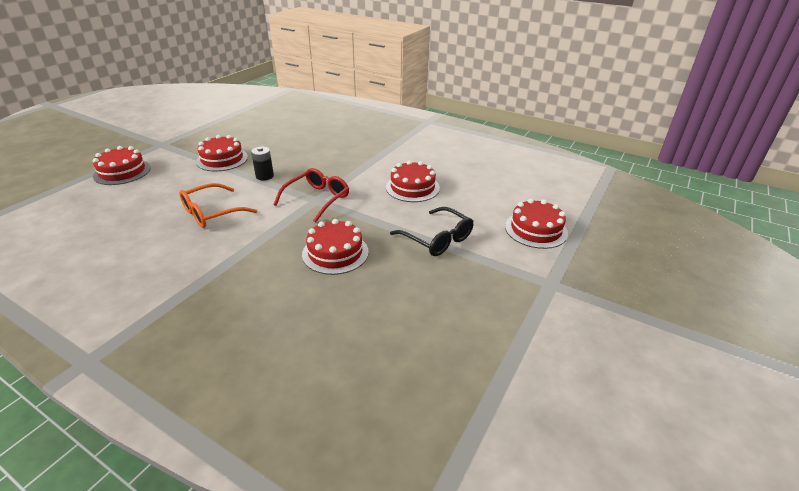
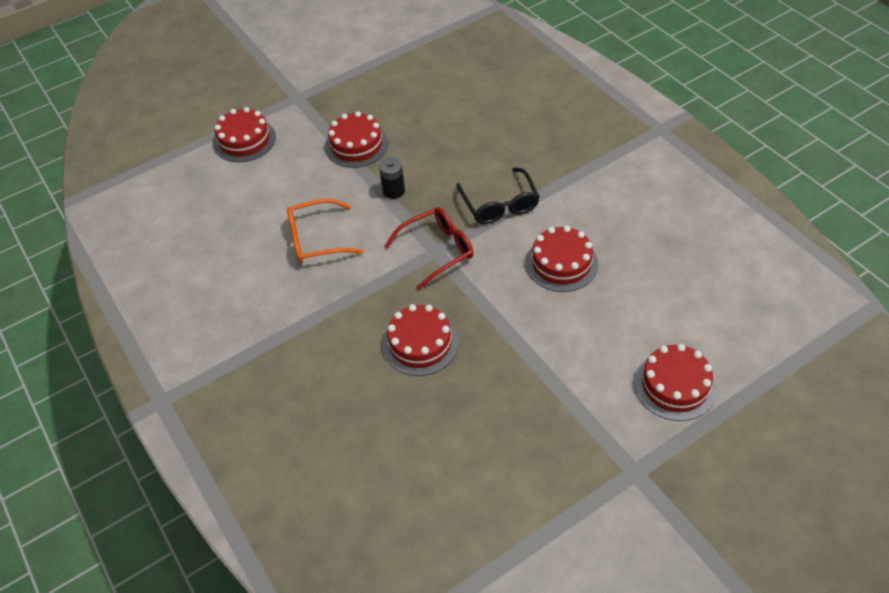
camera: 30 degrees right, 15 degrees up
(437, 239) = (543, 360): black glasses -> black glasses (499, 204)

